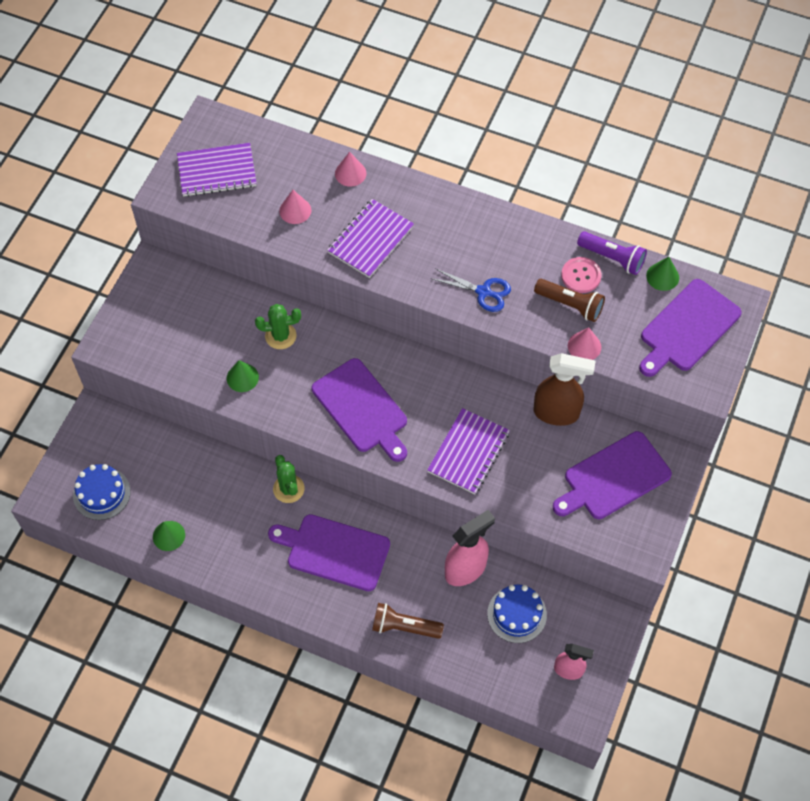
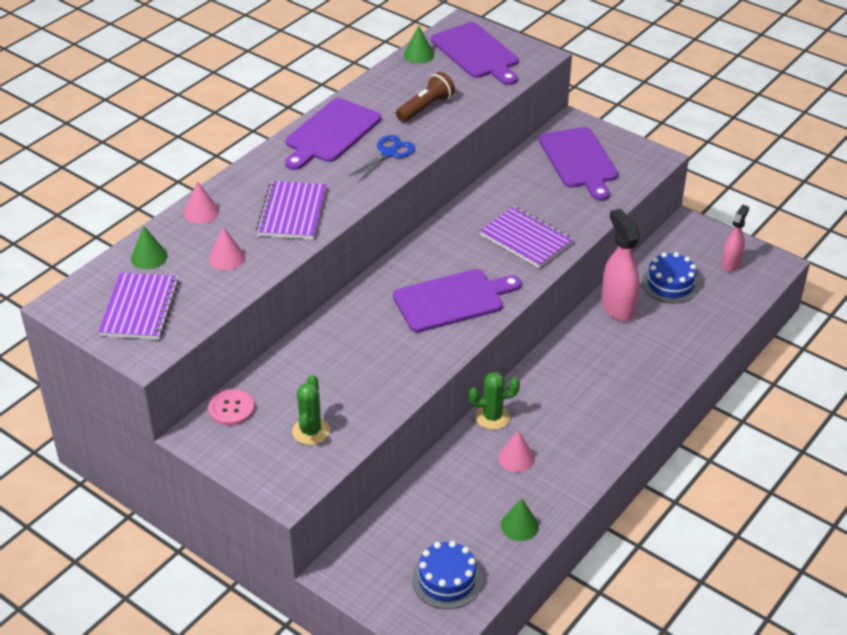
camera: 75 degrees left, 20 degrees down
(242, 377) = (380, 382): green cone -> green cone (149, 257)
(280, 336) = (340, 344): green cactus -> green cactus (311, 431)
(334, 551) = (575, 394): purple cutting board -> purple cutting board (331, 133)
(370, 240) = (292, 212): purple notebook -> purple notebook turned 45 degrees clockwise
(404, 627) = (668, 359): brown flashlight -> none
(556, 413) = (503, 179): brown spray bottle -> none
(581, 276) = (397, 96): pink button -> pink button (231, 409)
(584, 346) = (472, 108): pink cone -> pink cone (516, 458)
(612, 258) = (386, 76): purple flashlight -> none

